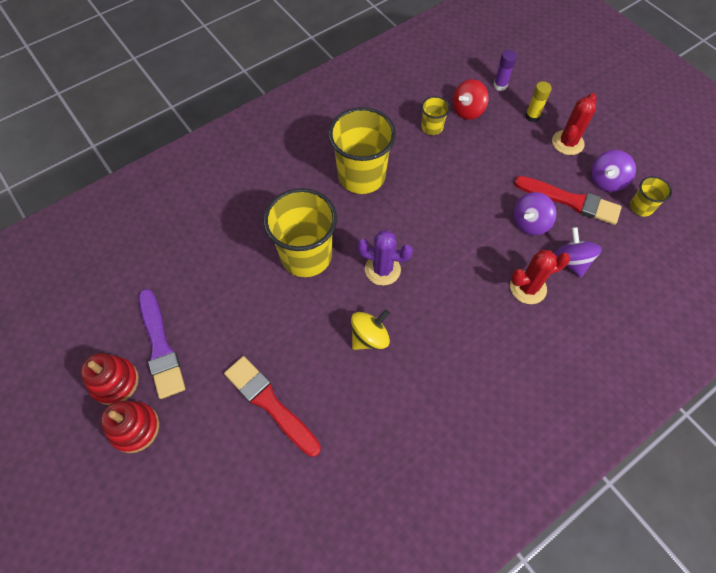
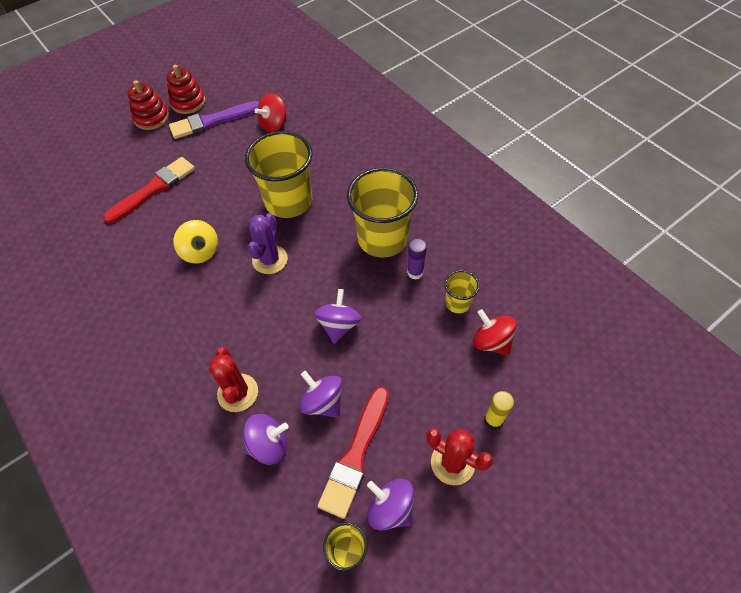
camera: 90 degrees right, 5 degrees down
(182, 275) = (274, 124): none -> red spinning top
(456, 211) = (339, 325): none -> purple spinning top
(500, 85) = (543, 383): purple glue stick -> purple glue stick (415, 272)

